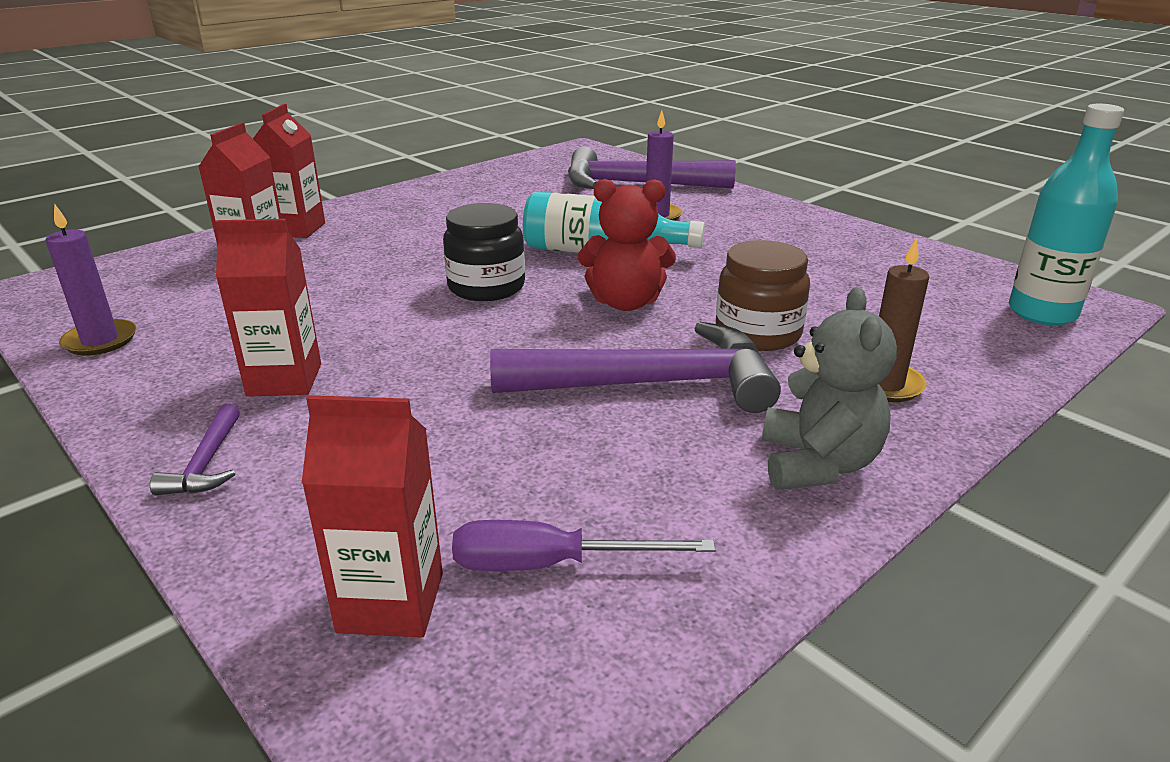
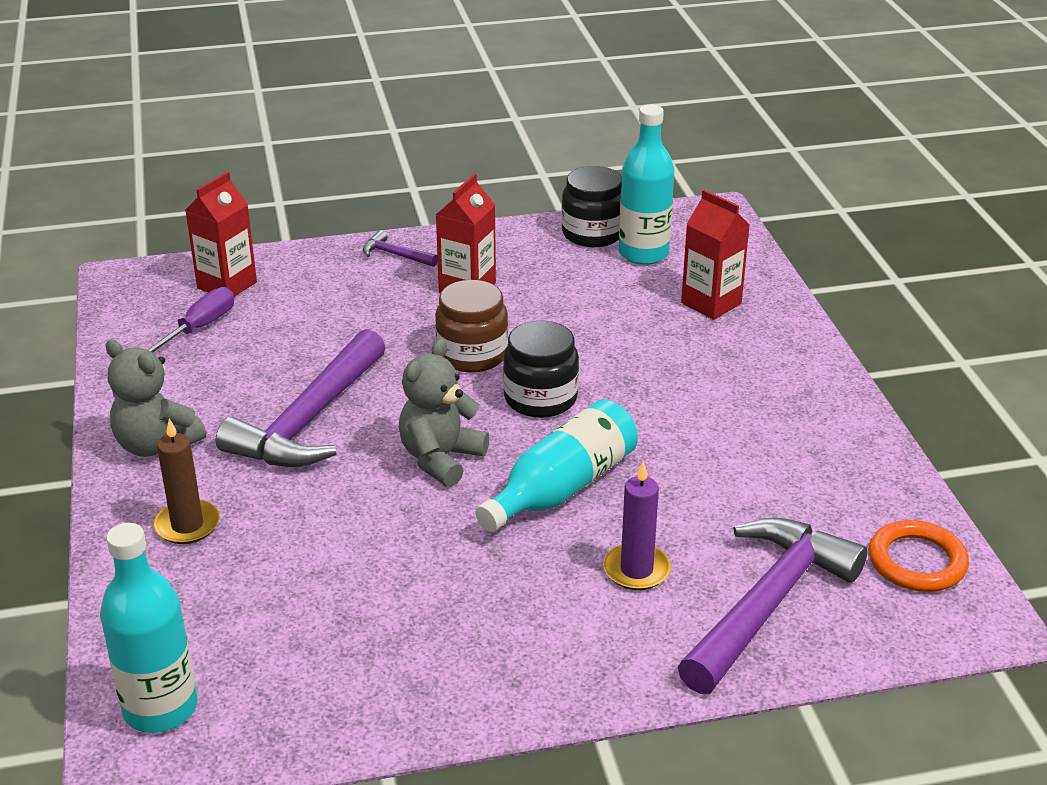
camera: 120 degrees right, 5 degrees up
(100, 341) = (593, 233): purple candle -> black jar
(151, 303) = (643, 254): none -> turquoise bottle
(296, 229) = (770, 332): red carton -> none
(549, 163) = (917, 561): none -> orange ring
(625, 302) = (441, 459): red teddy bear -> grey teddy bear
(758, 333) = (319, 504): brown jar -> brown jar (472, 355)

